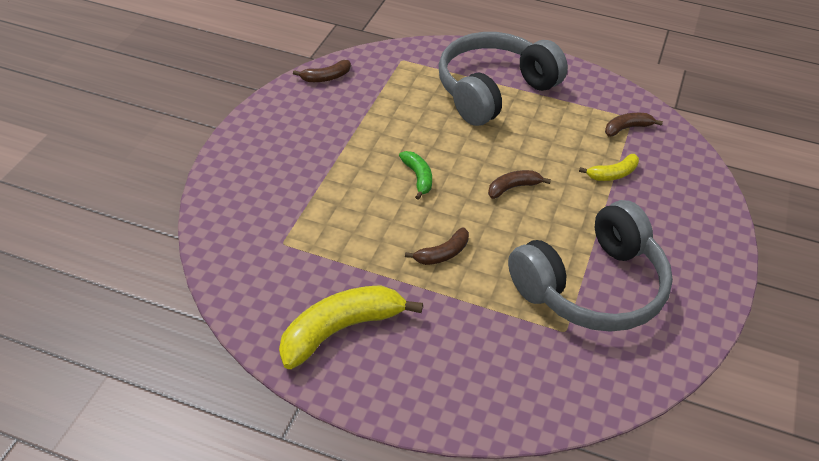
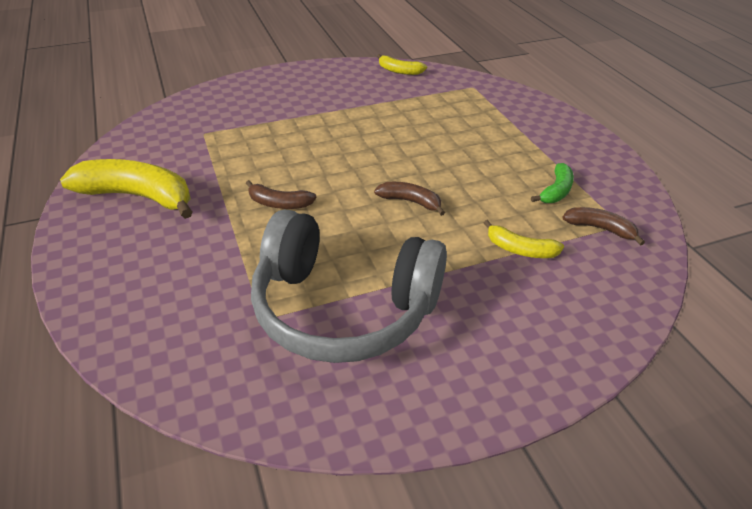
camera: 50 degrees right, 5 degrees down
(326, 77) = (399, 71): brown banana -> yellow banana
(418, 177) = (352, 153): green banana -> green banana (556, 191)
(493, 91) = (514, 138): grey headphones -> none

